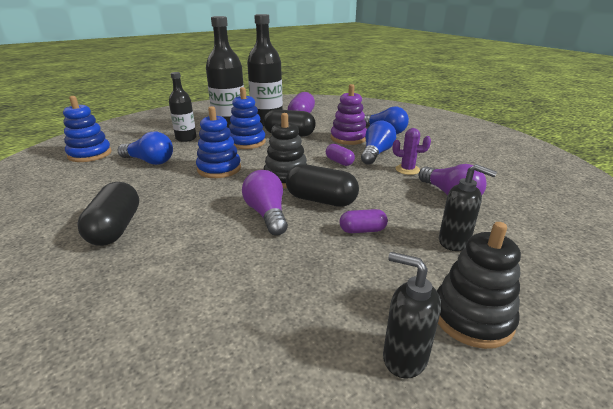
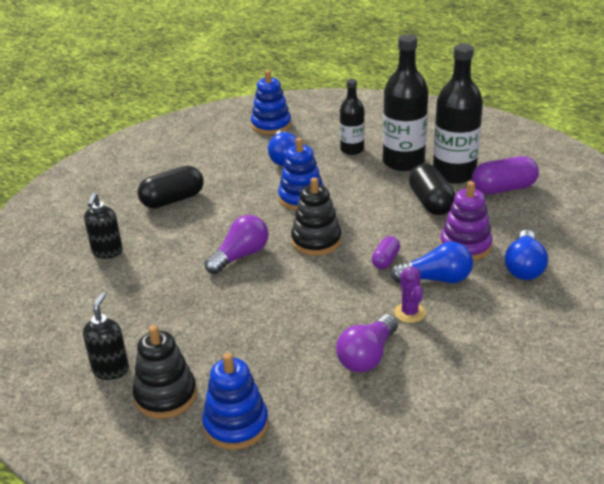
camera: 65 degrees right, 5 degrees up
(247, 142) = (379, 186): blue stacking toy -> blue stacking toy (236, 425)
(321, 200) = (287, 276): black capsule -> none
(362, 230) = (251, 314): purple capsule -> none
(454, 242) = (268, 372): black soap dispenser -> black soap dispenser (107, 252)

